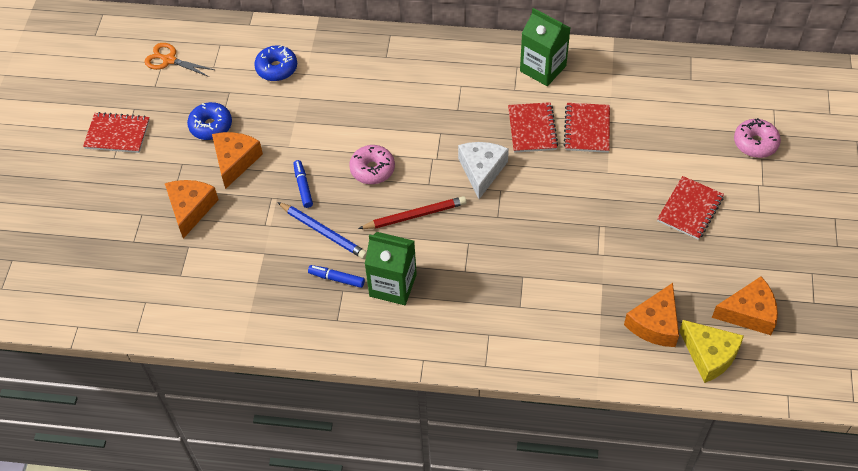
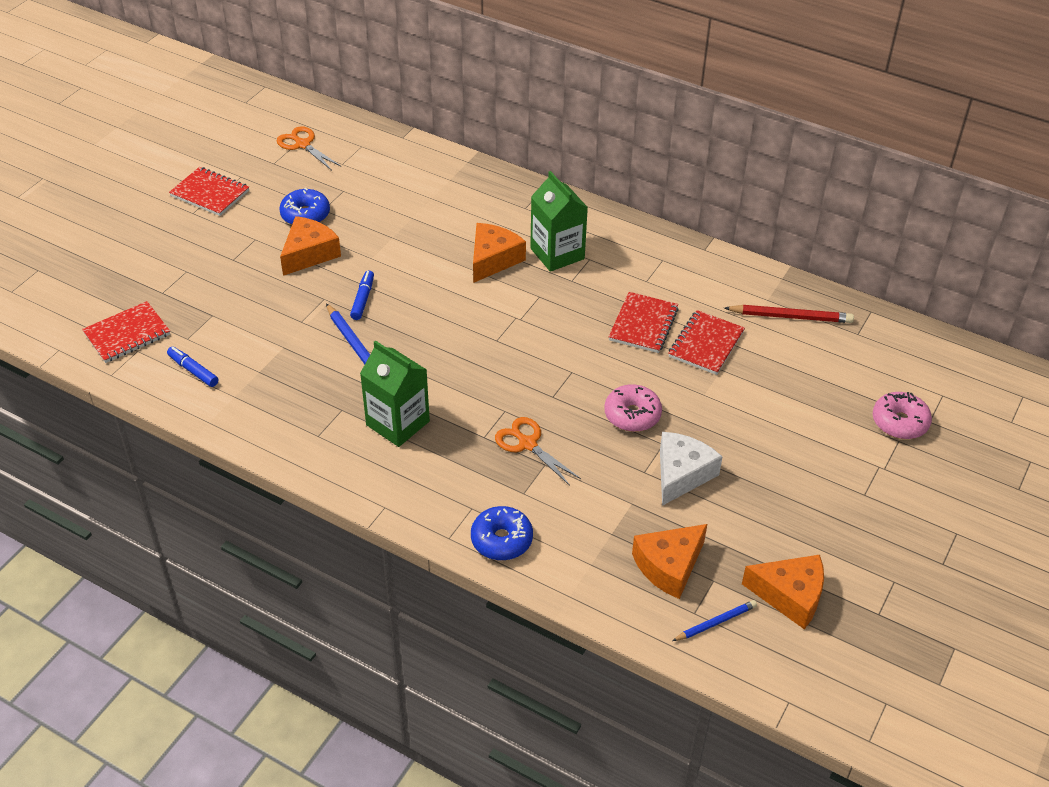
camera: 20 degrees right, 10 degrees down
(190, 209) = (237, 282): orange cheese -> orange cheese (493, 259)
(276, 68) = (405, 184): blue donut -> blue donut (501, 540)
(336, 279) = (342, 396): blue marker -> blue marker (193, 370)
(372, 169) = (445, 307): pink donut -> pink donut (632, 415)
(415, 215) = (463, 365): red pencil -> red pencil (791, 317)
(481, 170) = (562, 346): white cheese -> white cheese (681, 474)
(500, 264) = (527, 444): none -> orange scissors
(543, 68) = (690, 270): green carton -> green carton (557, 254)
(690, 209) = (780, 463): red notebook -> red notebook (127, 334)
(709, 355) = (716, 622): yellow cheese -> blue pencil

